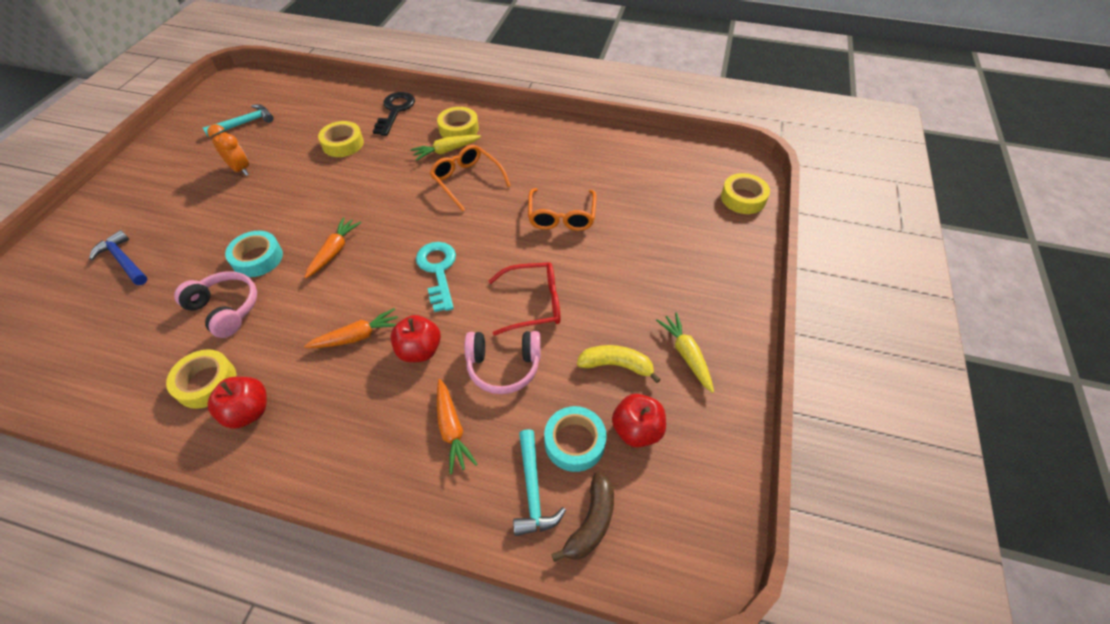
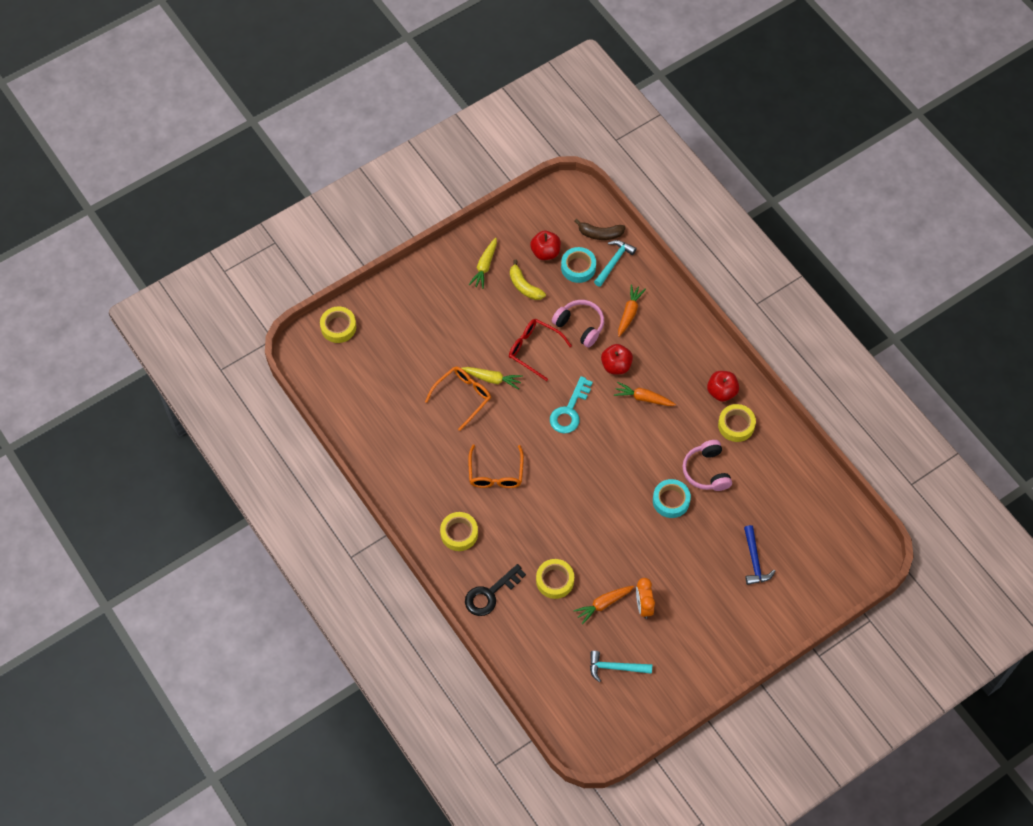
camera: 140 degrees left, 10 degrees up
(334, 251) = (621, 472): orange carrot -> orange carrot (603, 604)
(446, 151) = (487, 515): yellow carrot -> yellow carrot (492, 379)
(591, 522) = (600, 234): brown banana -> brown banana turned 150 degrees counterclockwise

